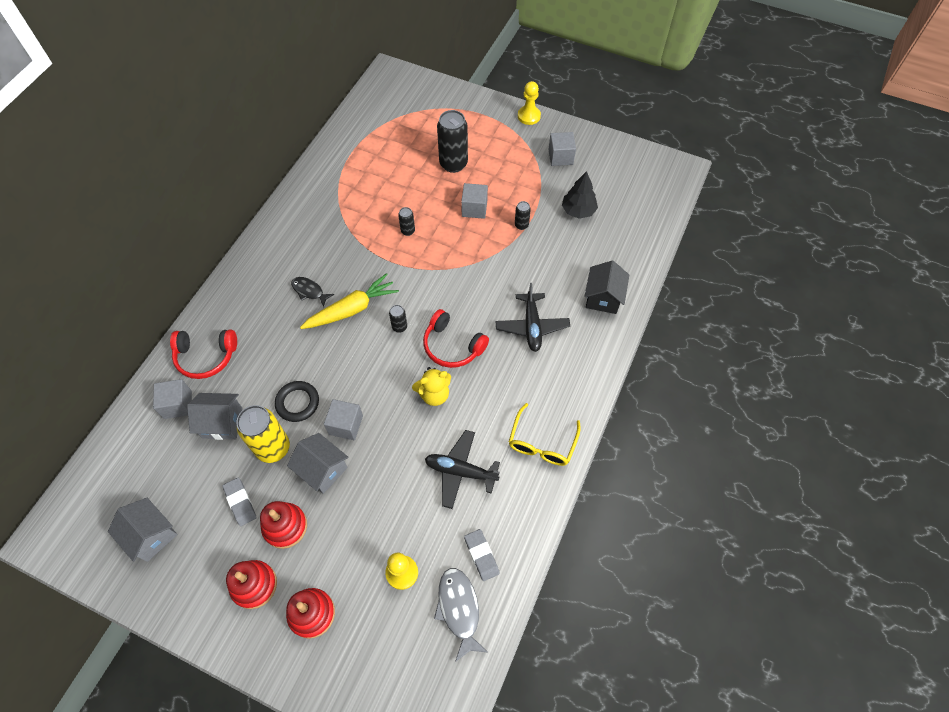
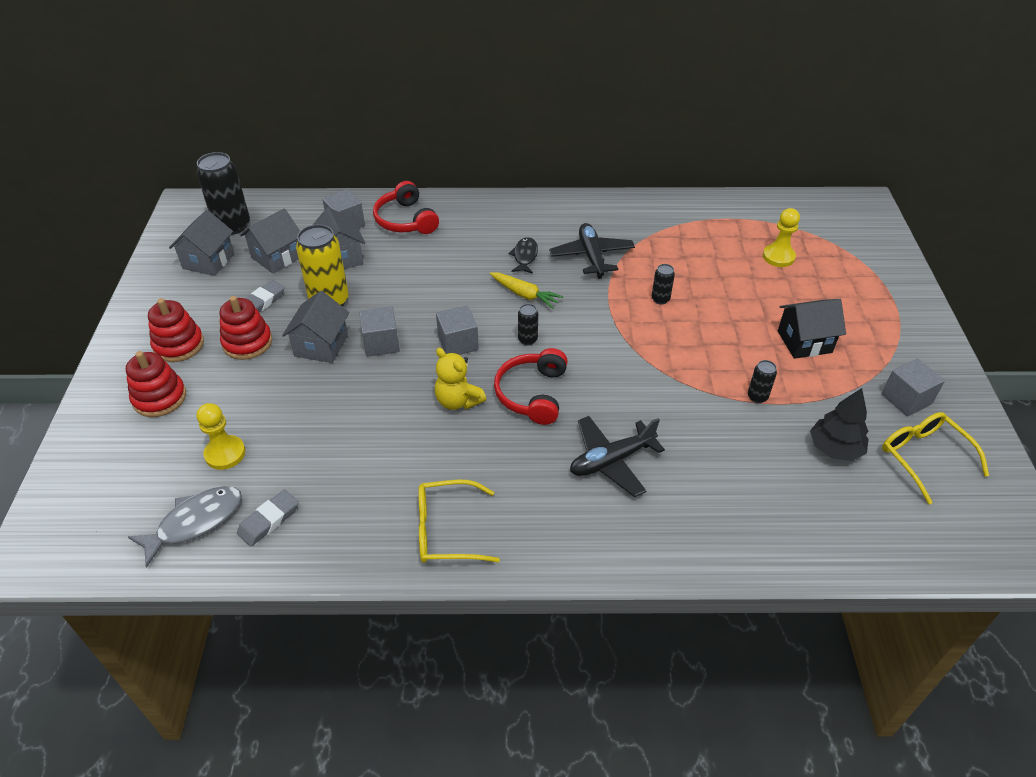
camera: 65 degrees right, 15 degrees down
(186, 474) = (277, 257): none -> grey house
(297, 403) = (389, 298): black ring -> none
(352, 309) = (525, 295): yellow carrot -> yellow carrot, size x0.65
(453, 164) = (791, 302): black can -> black can (233, 226)
(460, 471) = (369, 461): black plane -> black plane (591, 256)
(474, 208) = (742, 343): grey cube -> grey cube (458, 343)
(529, 116) = (939, 343): yellow pawn -> yellow pawn (778, 257)
(603, 298) = (713, 526): black house -> black house (804, 342)
(604, 175) = (924, 458): none -> yellow glasses

